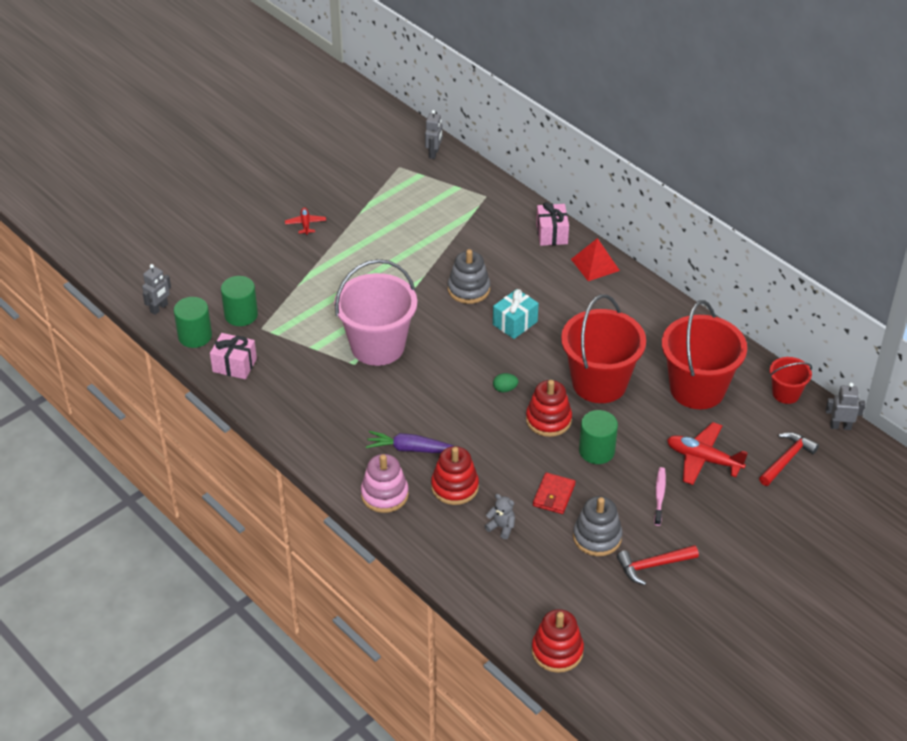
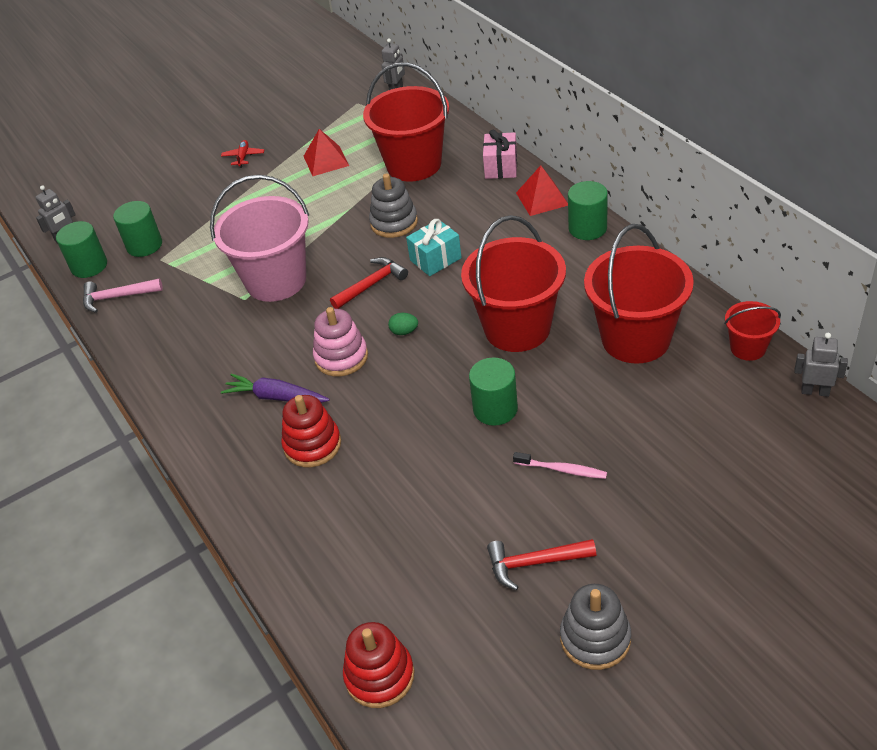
camera: 15 degrees right, 0 degrees up
(234, 365) = (117, 297): pink gift -> pink hammer
(384, 494) = (228, 450): pink stacking toy -> pink stacking toy (341, 357)
(387, 228) = (326, 161): none -> red pyramid
(471, 231) = (414, 164): none -> red bucket
(501, 527) = (354, 499): grey teddy bear -> none
(548, 420) = (446, 369): red stacking toy -> none
(553, 495) = (429, 462): red wallet -> none
(597, 537) = (470, 519): grey stacking toy -> grey stacking toy (595, 638)
(640, 292) = (587, 228): none -> green cylinder
(659, 496) = (562, 469): pink toothbrush -> pink toothbrush turned 90 degrees clockwise
(703, 459) = (628, 425): red plane -> none
(787, 459) = (738, 431): red hammer -> red hammer (371, 285)

